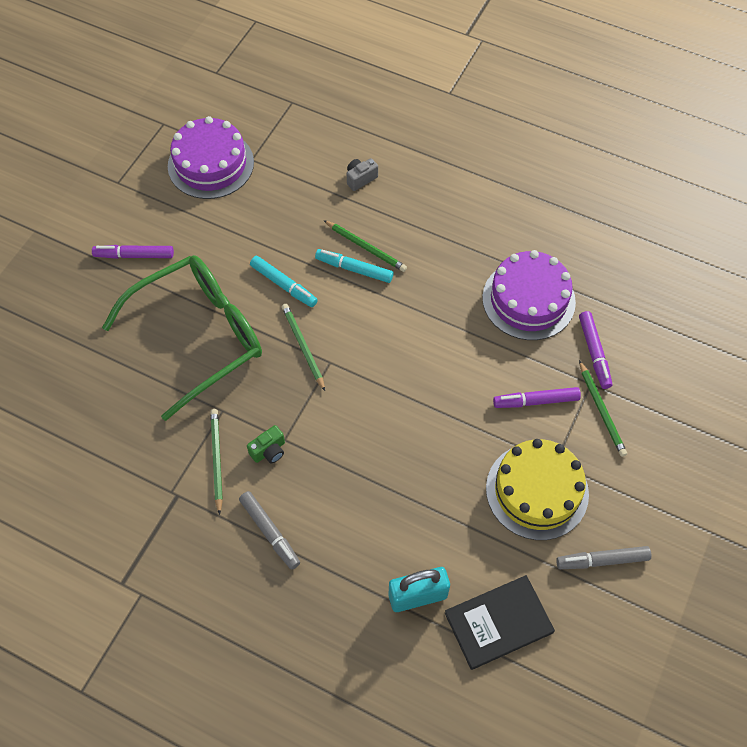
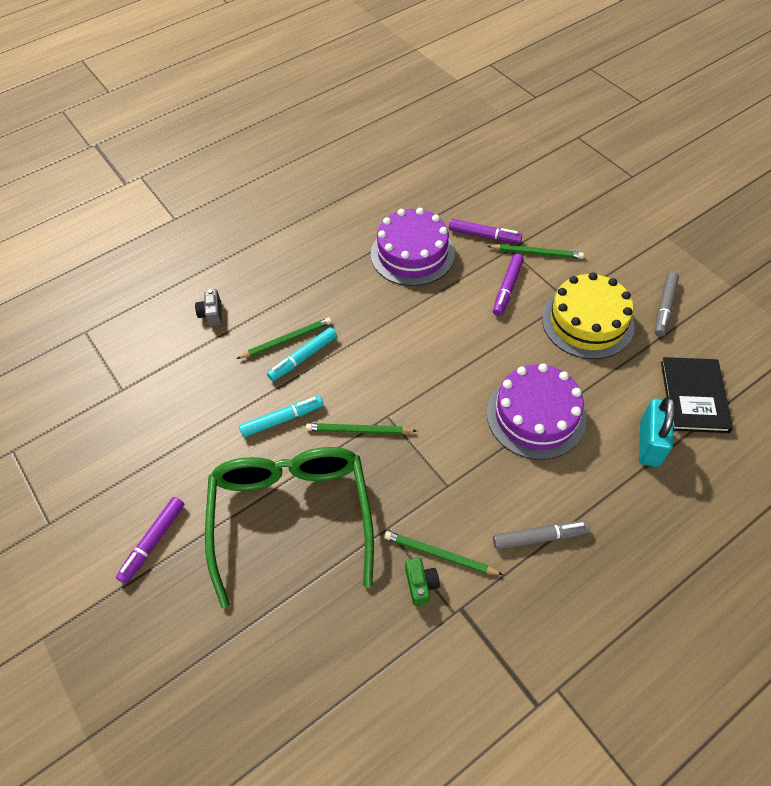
camera: 60 degrees left, 5 degrees down
(211, 164) = (98, 426): purple cake -> purple cake (536, 415)
(269, 451) = (453, 504): green camera -> green camera (421, 584)

